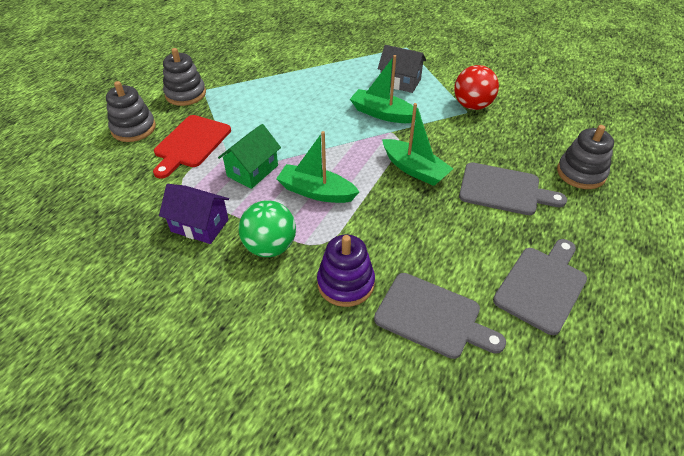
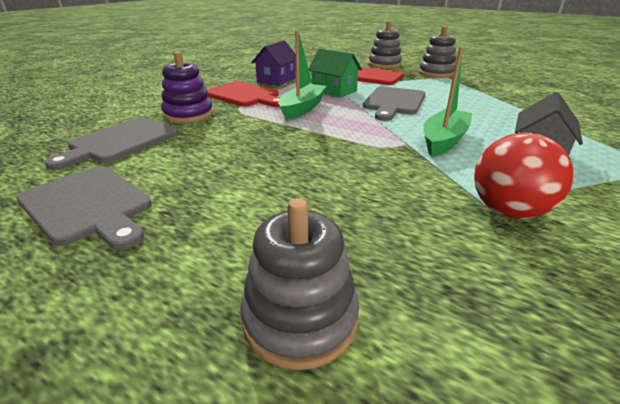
camera: 95 degrees right, 15 degrees down
(270, 247) = (244, 95): green ball -> red cutting board
(414, 169) = (330, 150): green boat -> none
(504, 190) = (275, 207): grey cutting board -> grey cutting board (394, 102)

